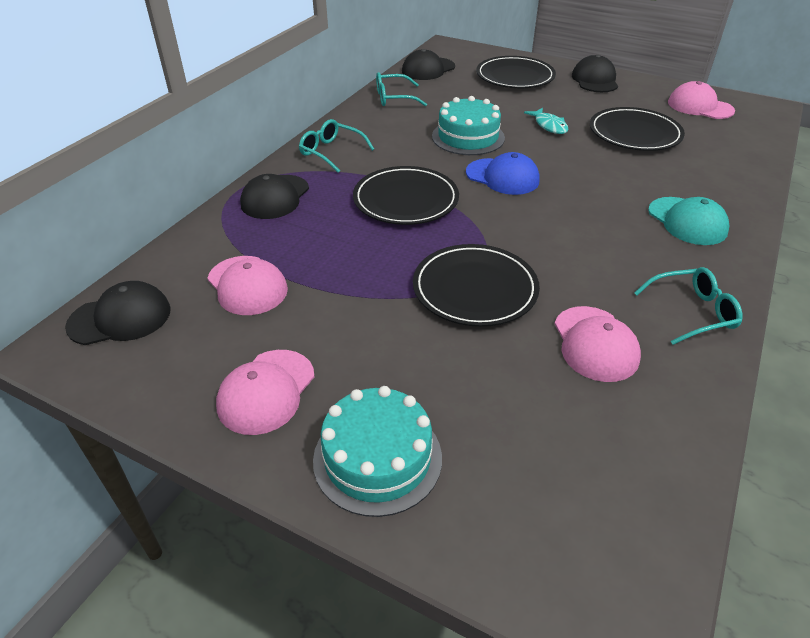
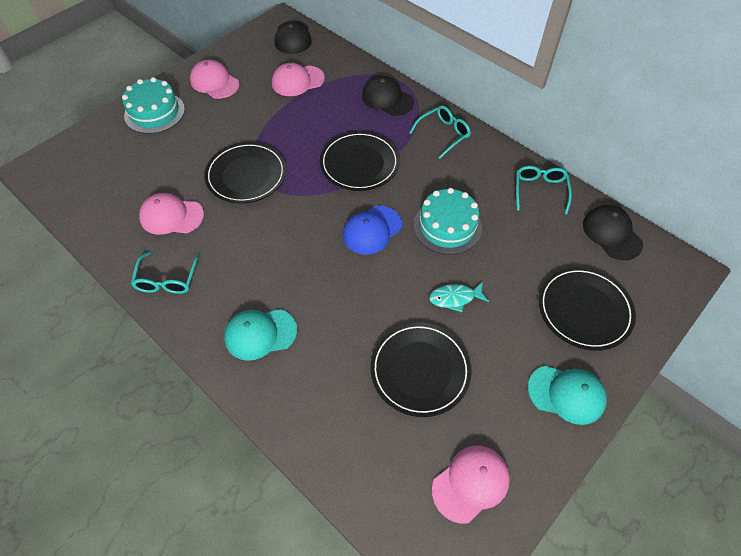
camera: 105 degrees right, 15 degrees up
(595, 80) = (566, 394): black cap -> turquoise cap

